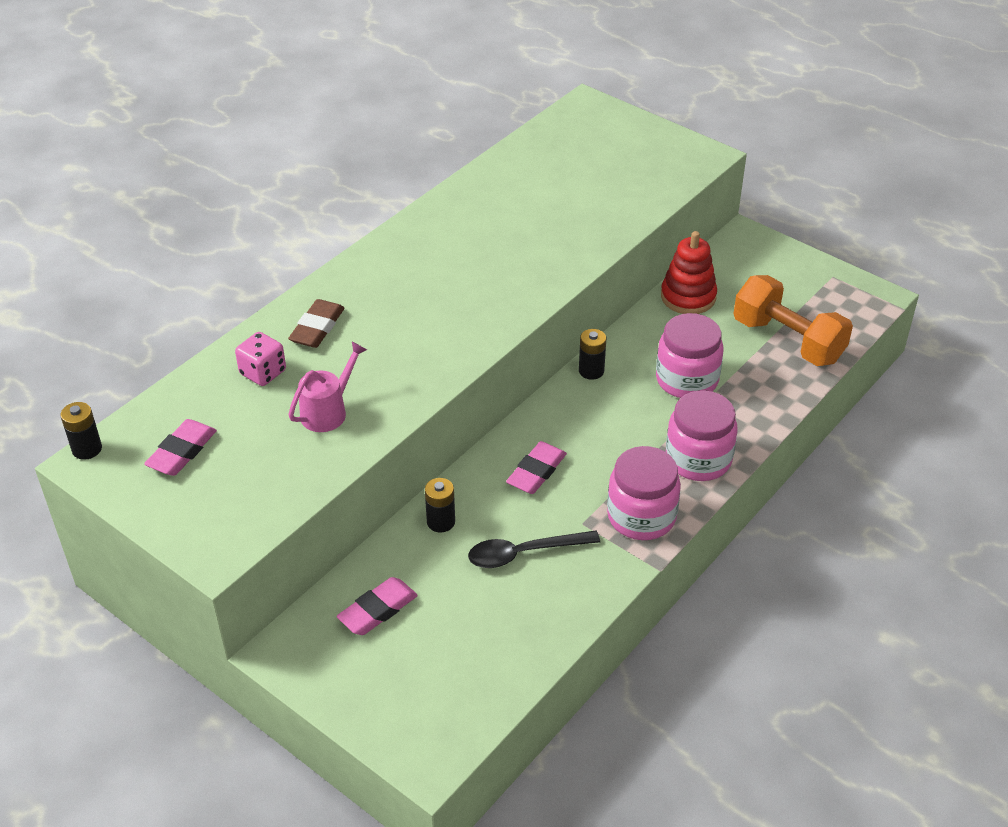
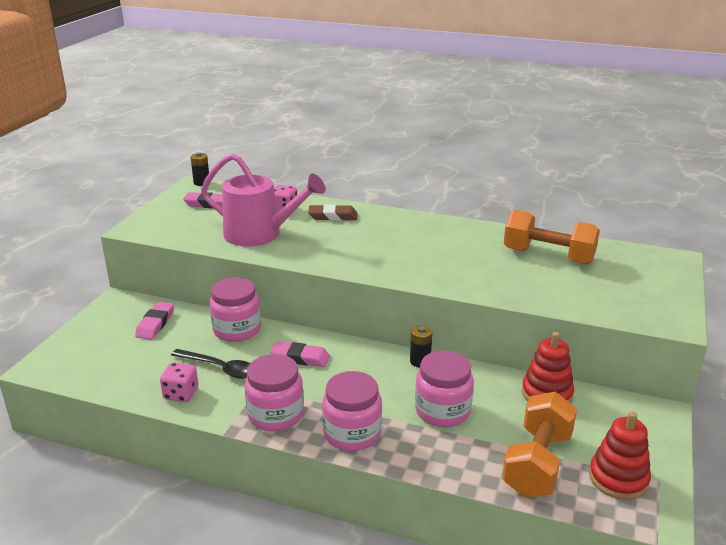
camera: 70 degrees right, 15 degrees down
(328, 411) = (260, 234): pink watering can -> pink watering can, size x1.90
(378, 610) = (155, 324): pink eraser -> pink eraser turned 75 degrees clockwise
(441, 522) = (237, 330): black battery -> pink jar
(524, 553) = (220, 368): black spoon -> black spoon turned 150 degrees clockwise
(534, 183) = (548, 256): none -> orange dumbbell
(564, 600) = (181, 394): none -> pink dice
(823, 299) = (618, 478): none -> red stacking toy

